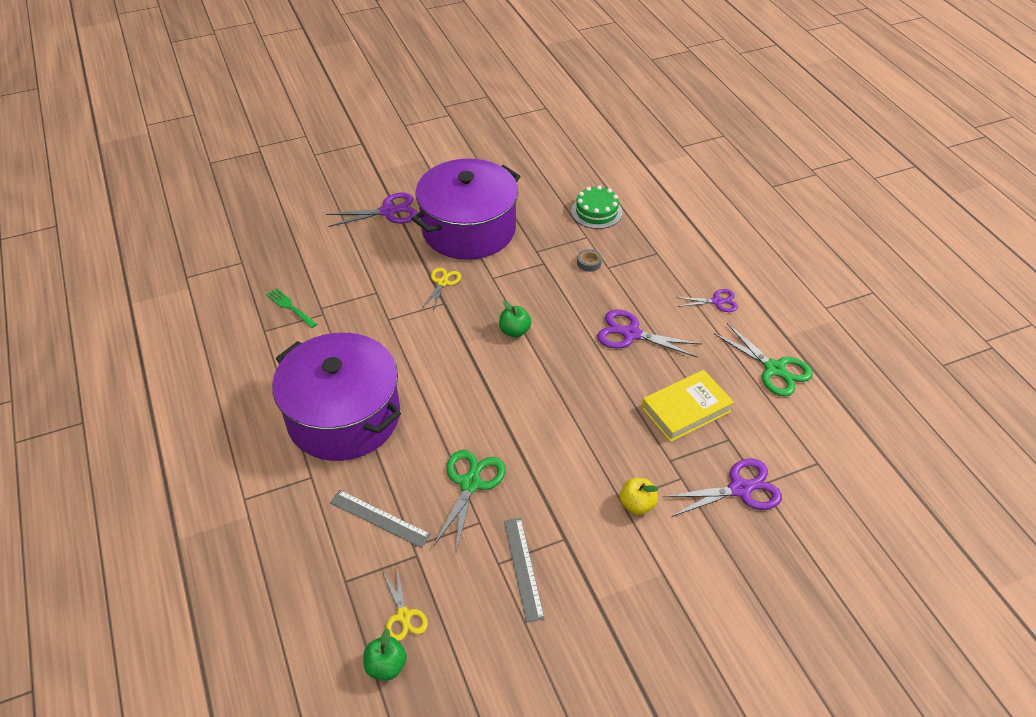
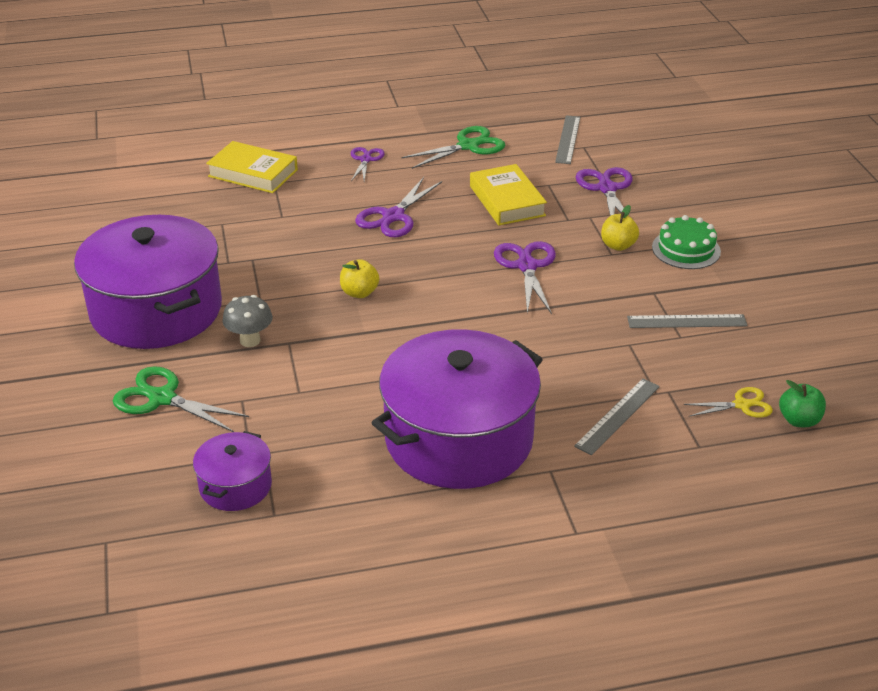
camera: 80 degrees left, 10 degrees down
(290, 307) = (235, 486): green fork -> purple pot
(388, 211) = (74, 379): purple scissors -> purple scissors (526, 266)
(442, 282) = (250, 340): yellow scissors -> grey mushroom
(470, 483) = (578, 346): green scissors -> green scissors (162, 398)
(514, 331) = (359, 293): green apple -> yellow apple
(589, 263) = (268, 228): grey tape -> none
(596, 212) = (180, 211): green cake -> green cake (686, 249)
(666, 238) = (253, 173): none -> yellow book
(826, 448) = (568, 139): none -> grey ruler

